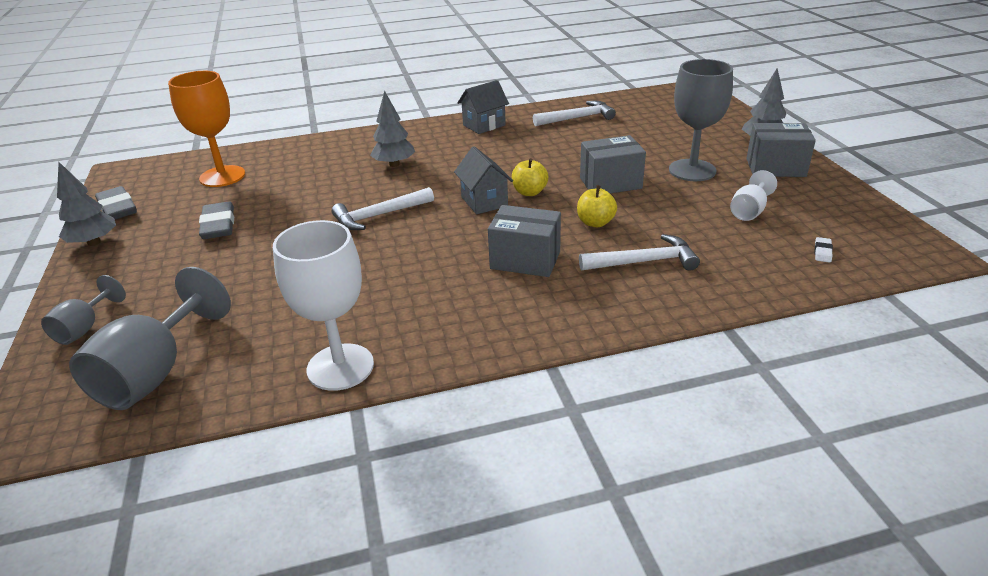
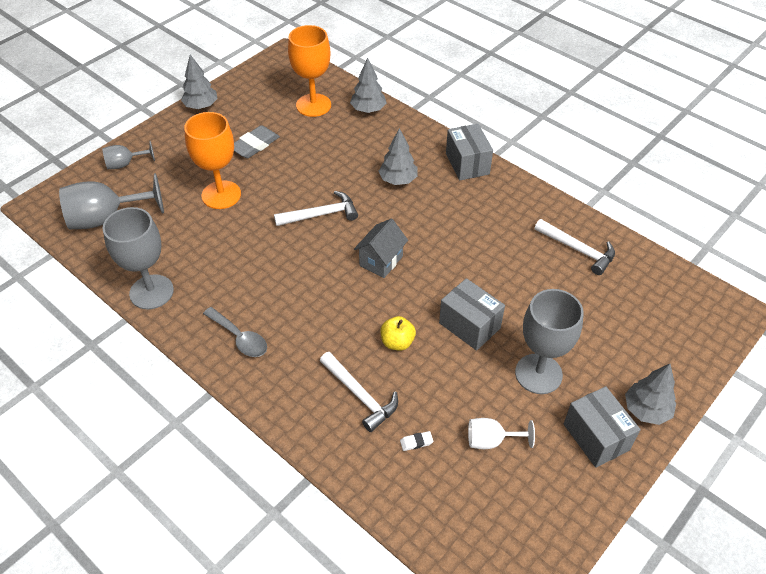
camera: 55 degrees right, 15 degrees up
(117, 208) = (242, 88): grey eraser -> none
(258, 268) = (221, 195): none -> orange goblet
(280, 152) = (368, 110): none -> grey tree
(340, 367) = (151, 292): white goblet -> grey goblet
(379, 215) = (321, 214): white hammer -> white hammer turned 135 degrees clockwise
(484, 125) = (509, 196): grey house -> none
(492, 316) = (239, 338): none -> grey spoon
(525, 260) = (317, 324): grey box -> grey box (467, 164)
(529, 192) = (415, 280): yellow apple -> none
(822, 252) = (456, 514): white eraser -> white eraser (416, 442)

